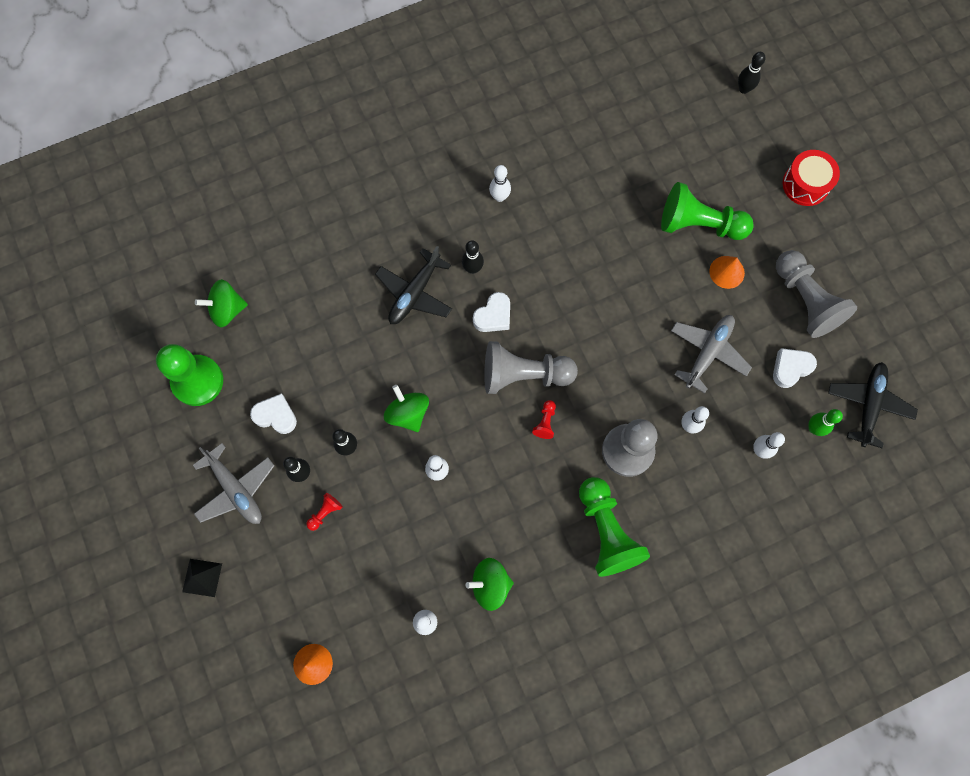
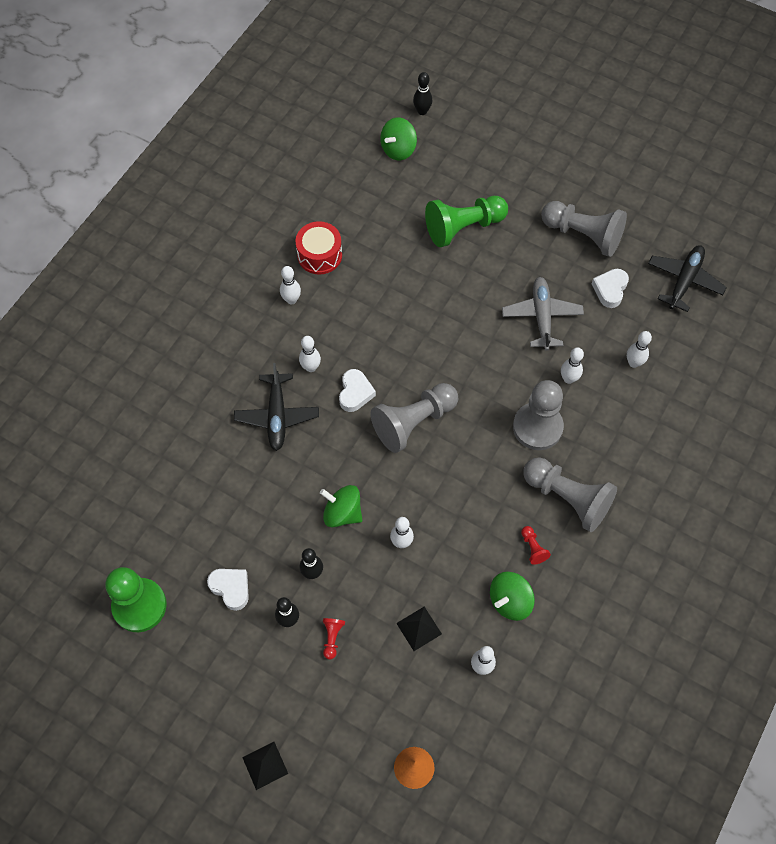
camera: 35 degrees left, 10 degrees down
(227, 309) = (122, 530): green spinning top -> green spinning top (398, 149)
(236, 489) = (241, 672): grey plane -> none
(276, 416) = (231, 588): white heart -> white heart turned 60 degrees clockwise
(399, 554) = (419, 628): none -> black pyramid
(472, 268) = (311, 367): black bowling pin -> white bowling pin
(545, 422) = (458, 447): red pawn -> red pawn (533, 548)
(606, 531) = (568, 498): green pawn -> grey pawn
(727, 272) = (510, 249): orange cone -> none
(805, 184) = (520, 153): red drum -> red drum (319, 255)
(814, 428) = (659, 322): green bowling pin -> none
(868, 405) = (684, 280): black plane -> black plane turned 45 degrees clockwise

